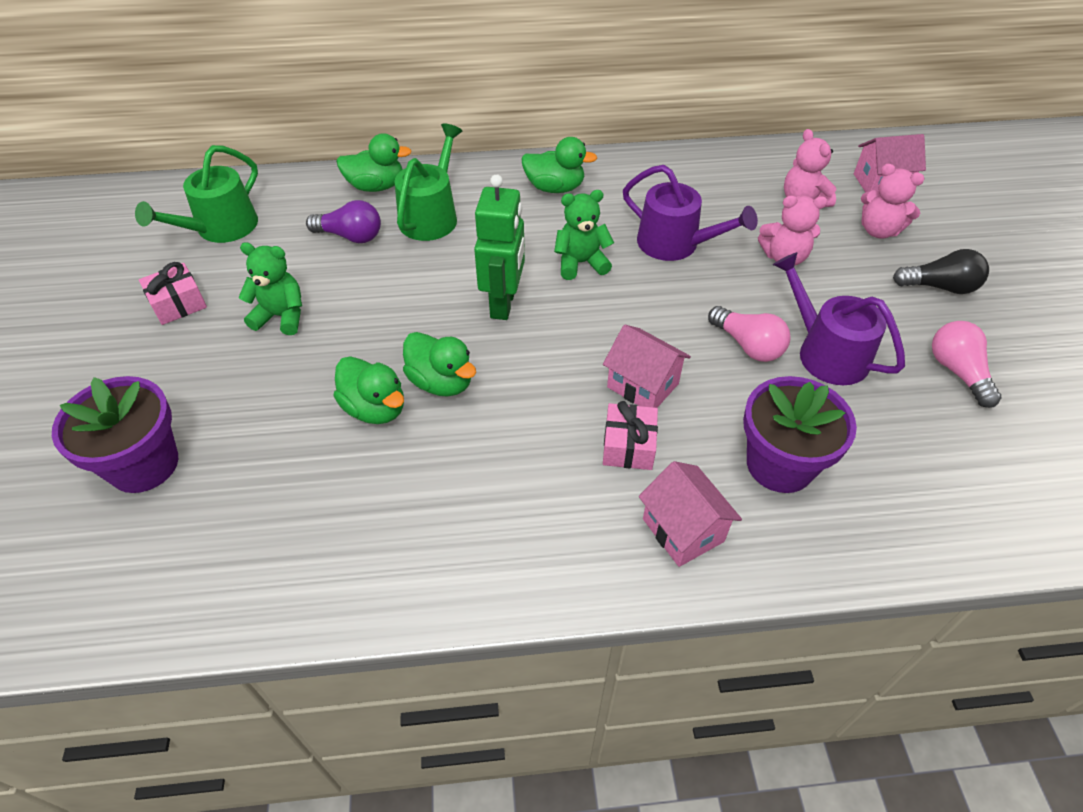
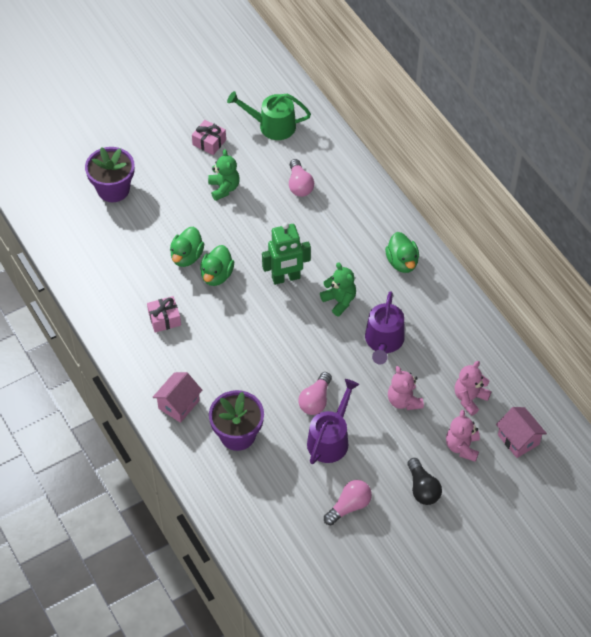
camera: 65 degrees right, 5 degrees up
(350, 236) = (299, 185): purple light bulb -> pink light bulb
(376, 186) = (349, 175): green duck -> none
(431, 216) = (338, 213): green watering can -> none
(628, 446) = (216, 367): pink gift -> pink gift (164, 319)
(642, 385) = (260, 361): pink house -> none

